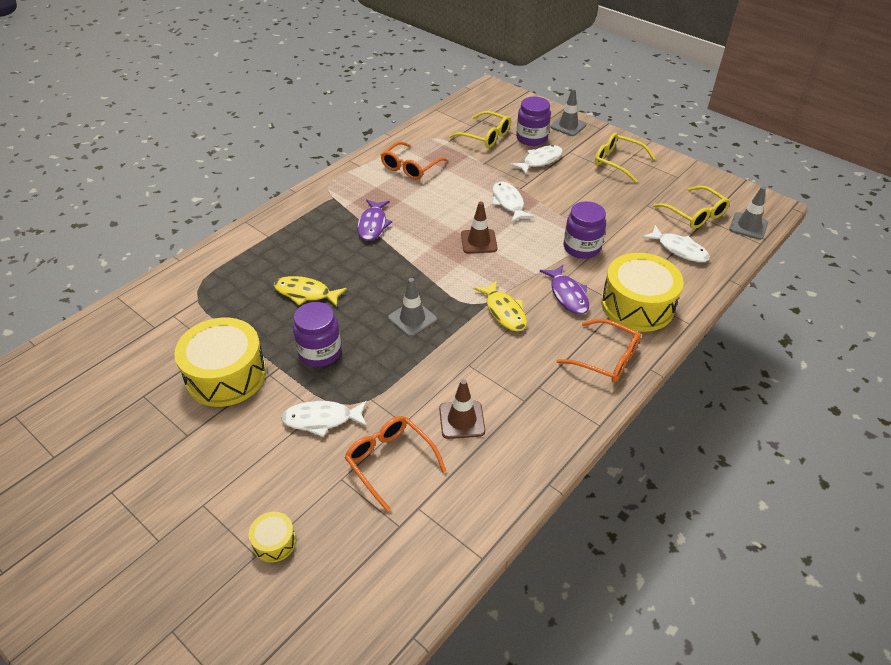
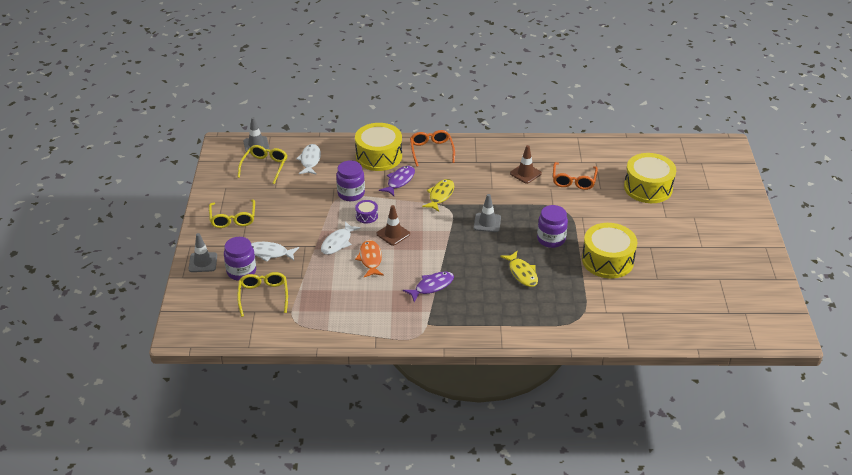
camera: 130 degrees left, 5 degrees down
(274, 542) = (648, 188): yellow drum -> yellow drum, size x2.22
(322, 419) = (583, 212): white fish -> none
(410, 167) = (348, 310): orange glasses -> none
(459, 209) = (370, 259): none -> orange fish
(529, 239) = (366, 216): none -> purple drum

